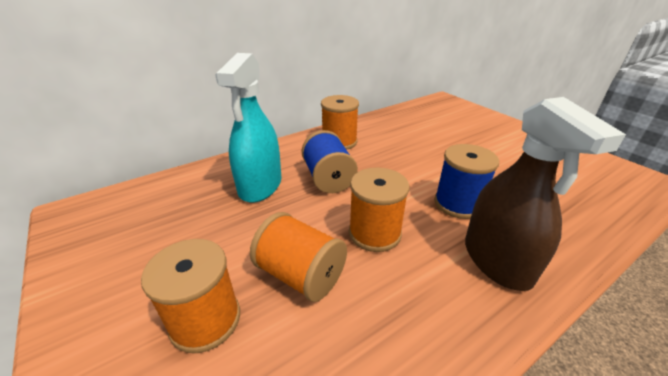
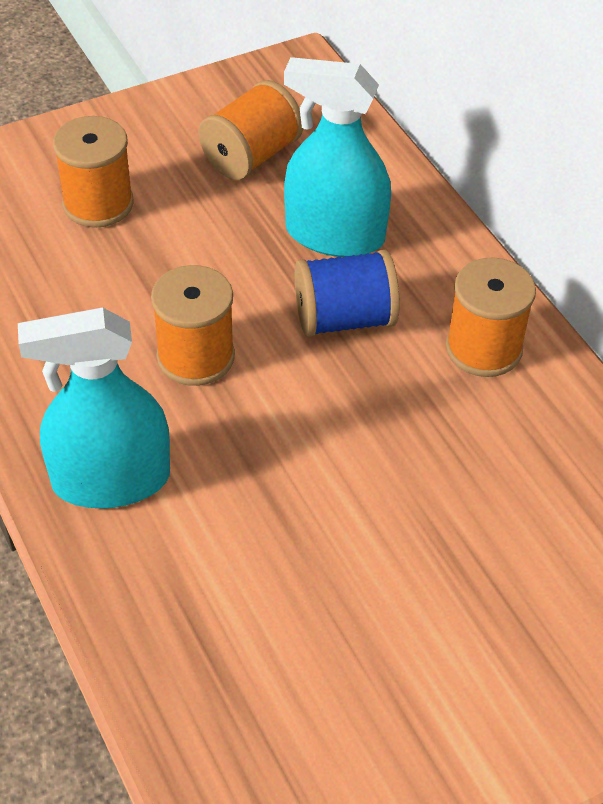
camera: 95 degrees right, 15 degrees up
(300, 275) = (138, 275): orange spool -> orange spool (251, 156)
(458, 204) = (245, 480): blue spool -> none
(497, 260) = (111, 480): brown spray bottle -> turquoise spray bottle

